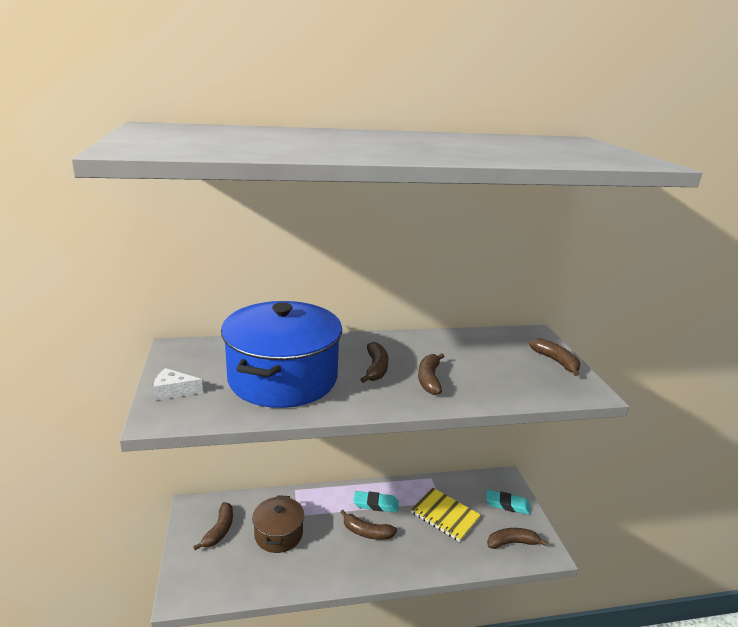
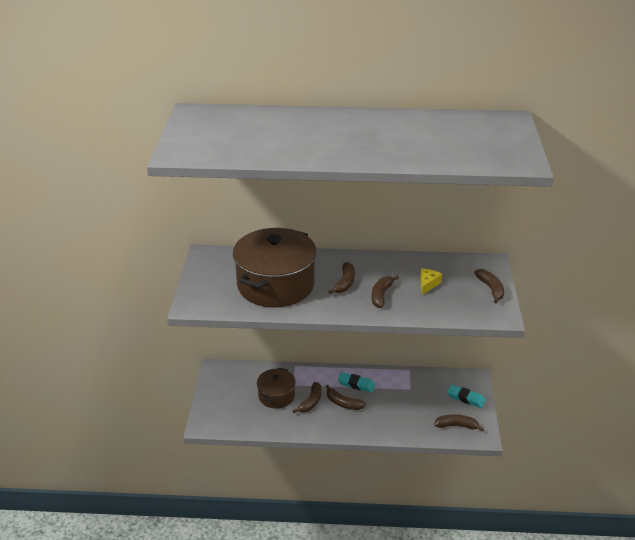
camera: 15 degrees right, 10 degrees up
(174, 391) = (201, 288): white cheese -> none
(219, 530) = (233, 388): brown banana -> brown banana (311, 402)
(283, 378) = (275, 285): blue pot -> brown pot
(445, 515) = (409, 399): yellow notebook -> none
(479, 362) = (428, 284): none -> yellow cheese

